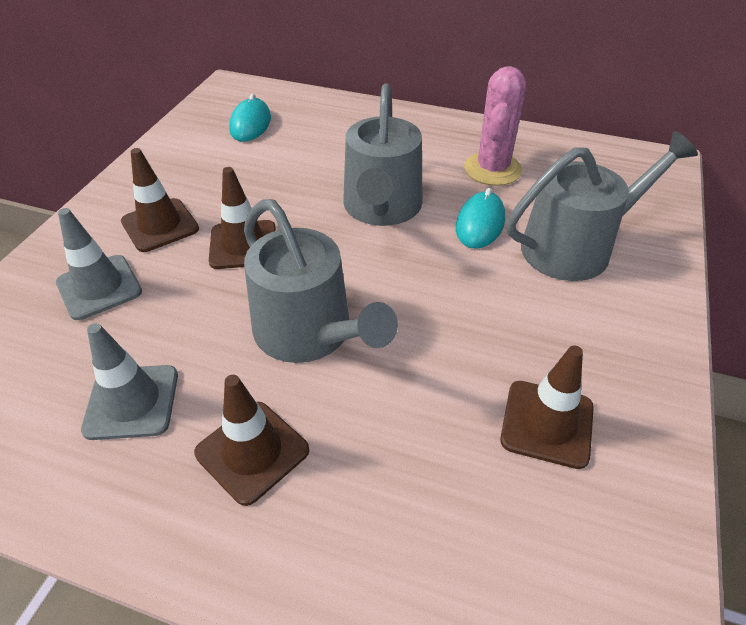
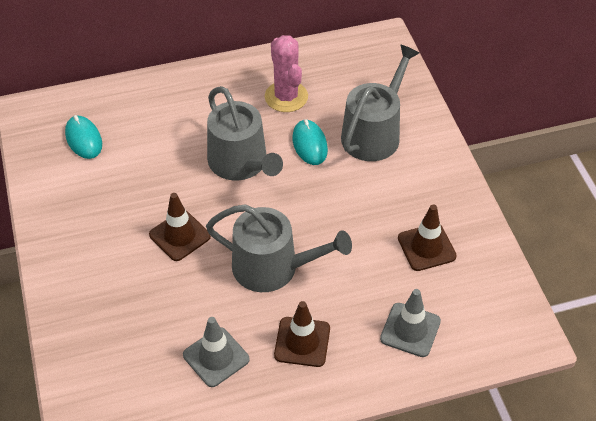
camera: 35 degrees left, 5 degrees up
(99, 287) = (120, 311): grey traffic cone -> grey traffic cone (410, 330)
(160, 225) = (110, 252): brown traffic cone -> none

